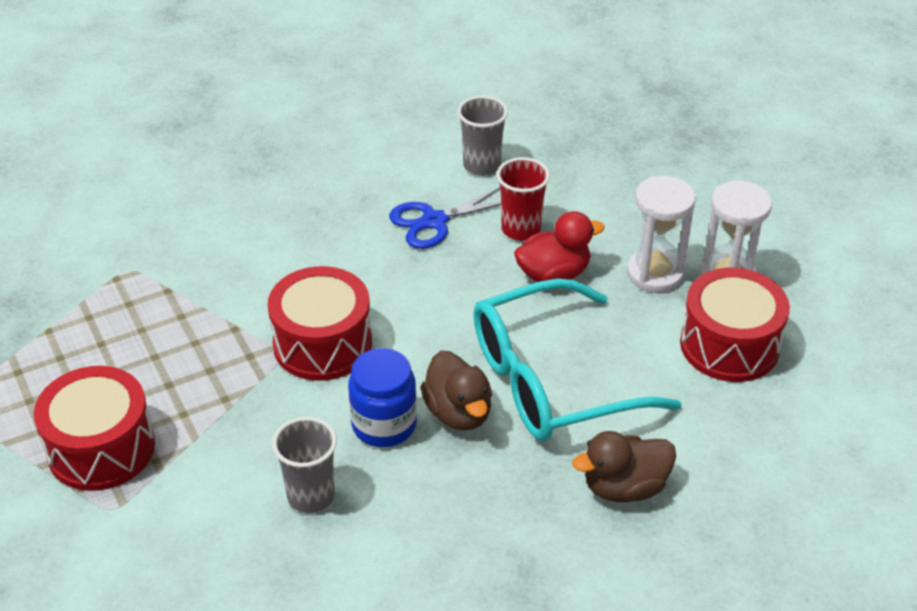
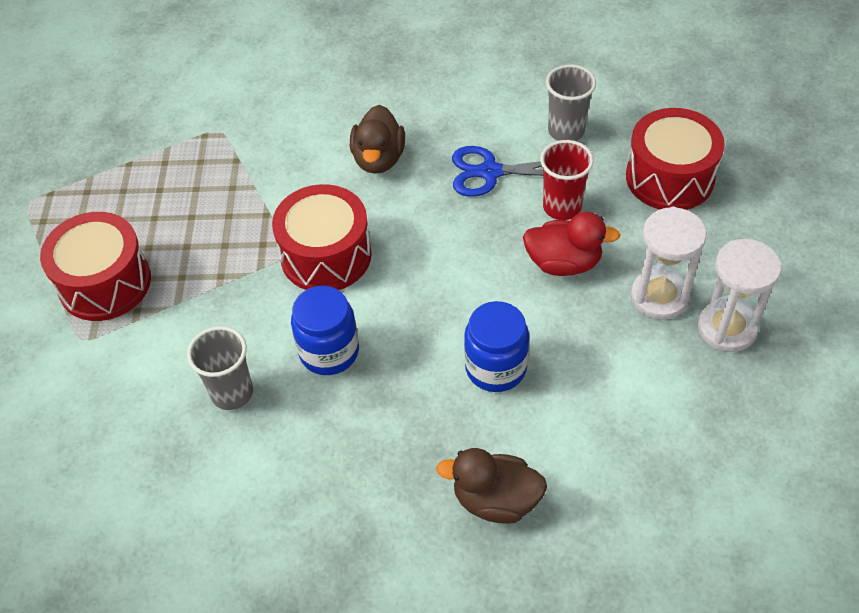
camera: 30 degrees right, 10 degrees up
(458, 412) = (397, 365): brown duck -> brown duck (378, 159)
(551, 381) = (496, 368): turquoise glasses -> blue jar
(729, 345) = (685, 398): red drum -> red drum (669, 177)

